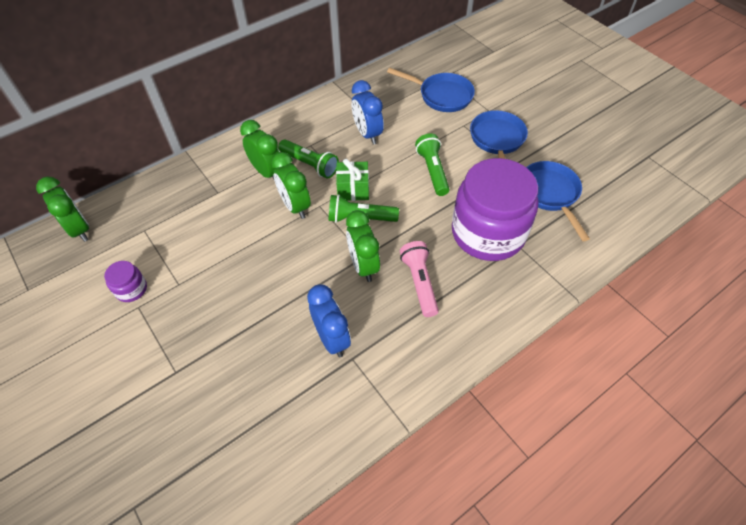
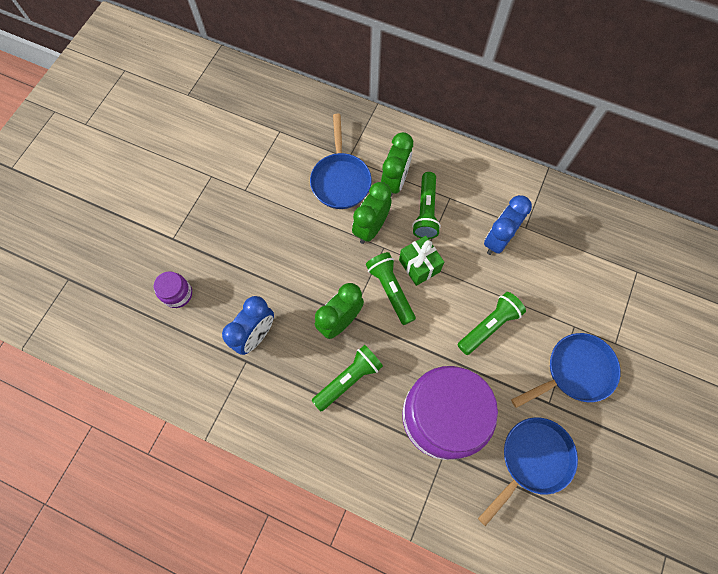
camera: 60 degrees right, 15 degrees up
(79, 229) = (255, 87): green clock -> none
(131, 289) = (223, 161): purple jar -> purple jar (177, 294)
(419, 283) = (348, 379): pink flashlight -> green flashlight
(442, 95) = (603, 283): blue pan -> blue pan (340, 180)

